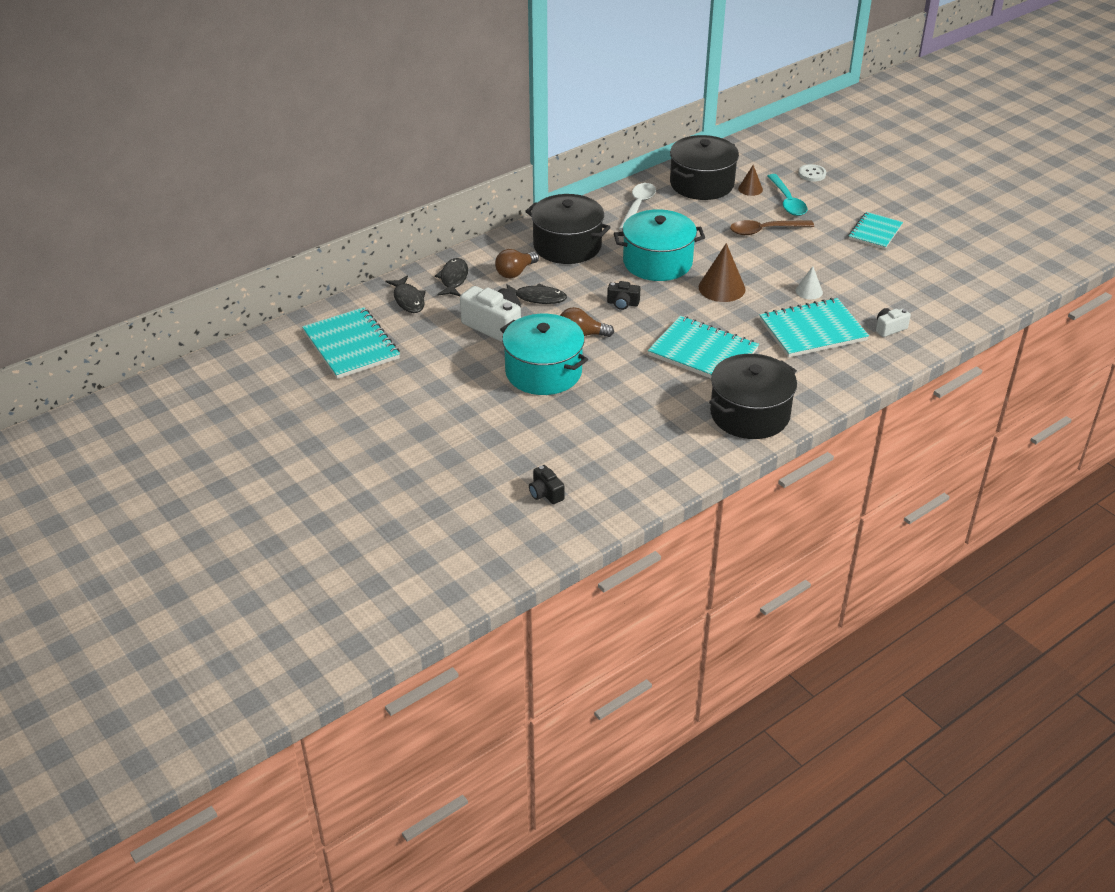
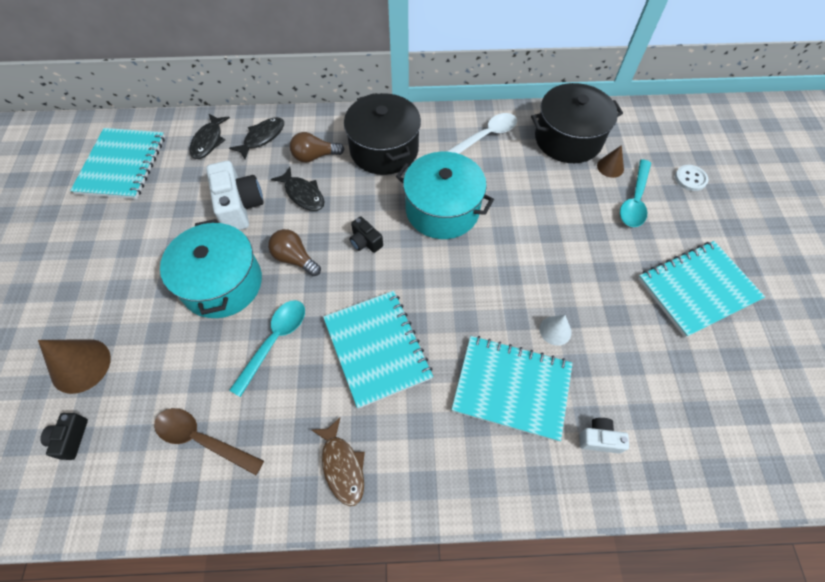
camera: 35 degrees right, 20 degrees up
(626, 382) = (274, 341): none -> turquoise spoon
(721, 288) = (472, 275): brown cone -> brown cone (80, 365)
(749, 414) = (342, 466): black pot -> brown fish
(765, 230) = (579, 225): brown spoon -> brown spoon (202, 439)
(875, 232) = (697, 289): turquoise notebook -> turquoise notebook, size x1.57

